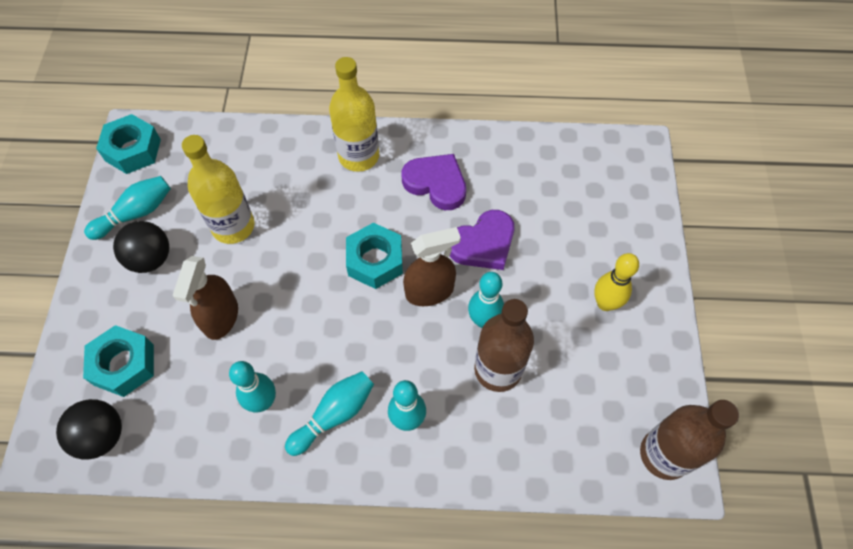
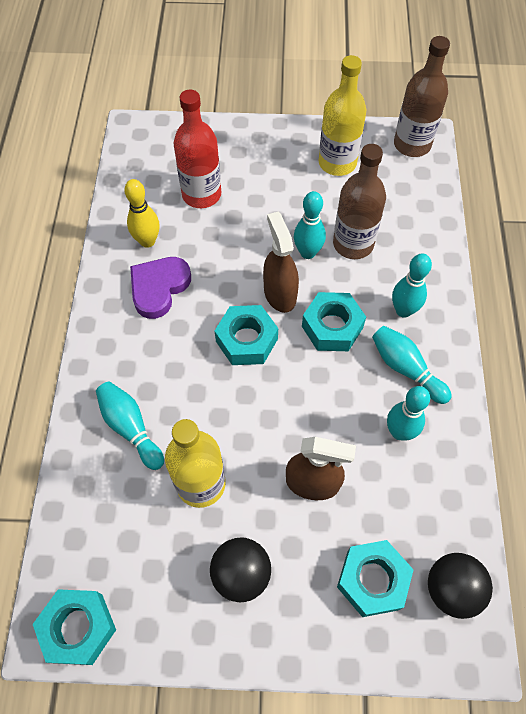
camera: 90 degrees left, 0 degrees up
(136, 213) = (177, 604): turquoise bowling pin -> turquoise bowling pin (131, 428)
(359, 156) = (117, 360): yellow bottle -> yellow bottle (337, 163)
(388, 342) = (332, 327): none -> turquoise nut
(483, 244) = (230, 251): purple heart -> none
(556, 215) = (201, 194): none -> red bottle
(605, 303) = (289, 167): yellow bowling pin -> yellow bowling pin (147, 241)

